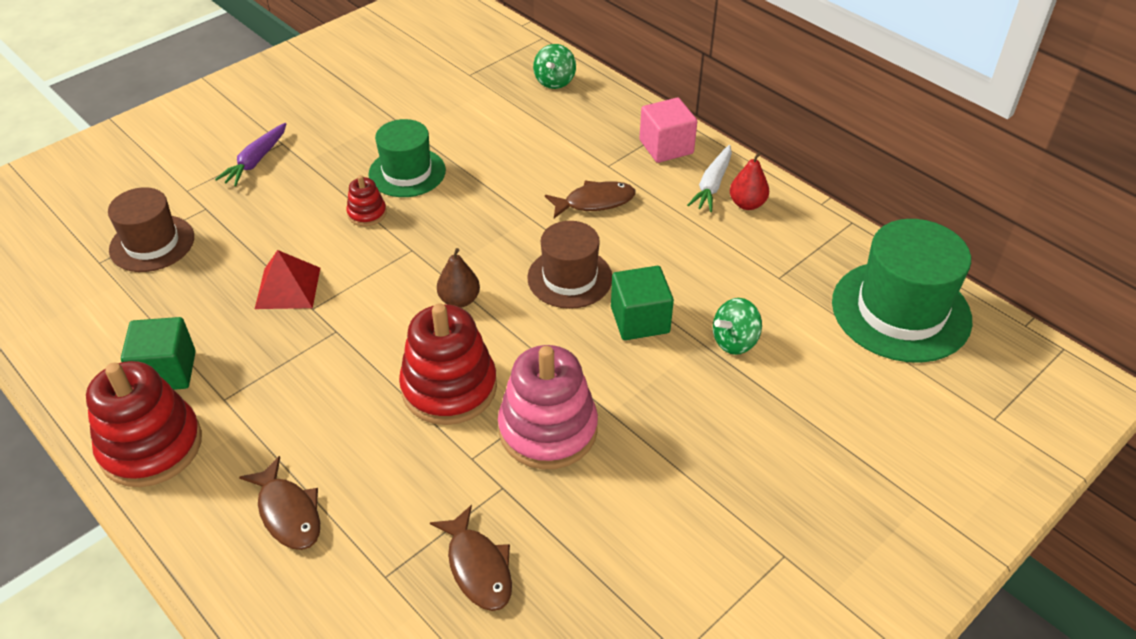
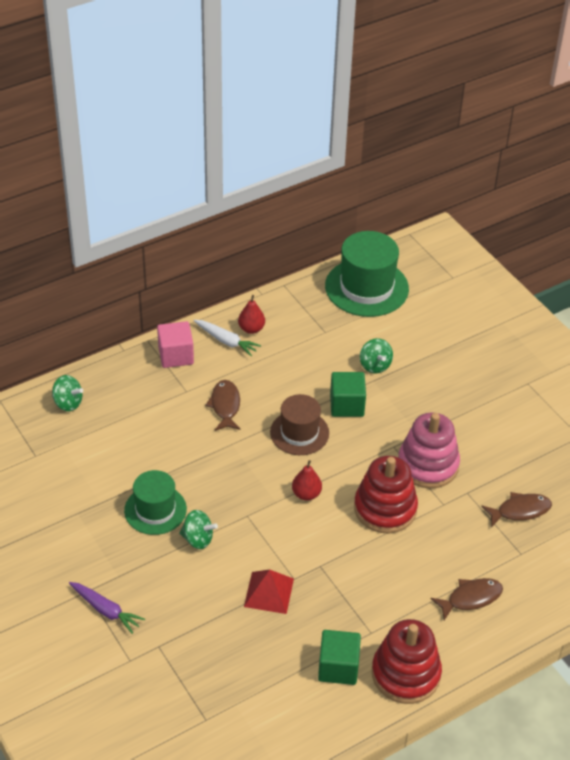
camera: 80 degrees left, 0 degrees up
(152, 243) = (193, 682): brown hat -> none
(367, 213) = (198, 539): red stacking toy -> green spinning top
(459, 300) = (306, 494): brown pear -> red pear

